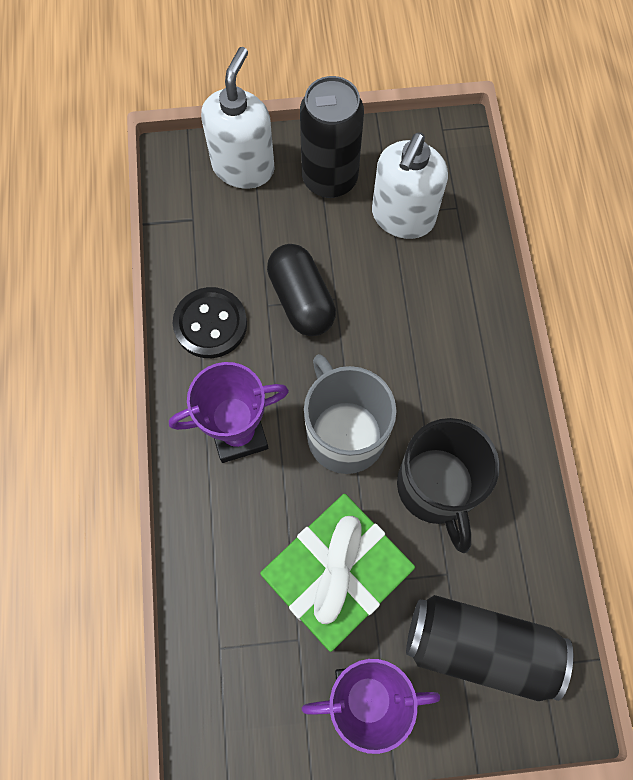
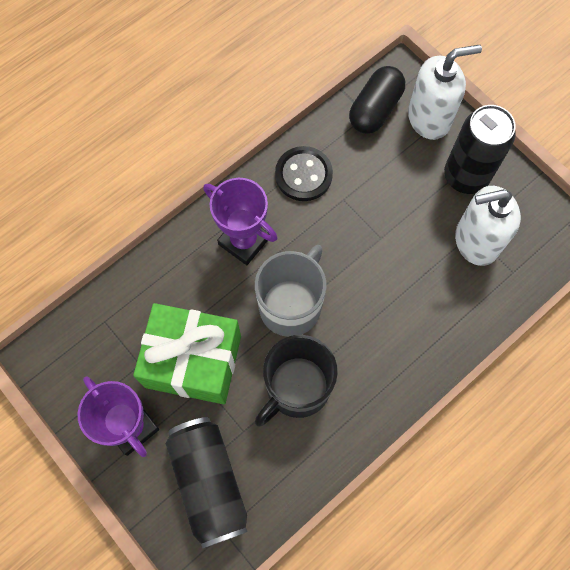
camera: 55 degrees right, 0 degrees up
(301, 299) = (363, 217): black capsule -> black capsule (375, 109)

